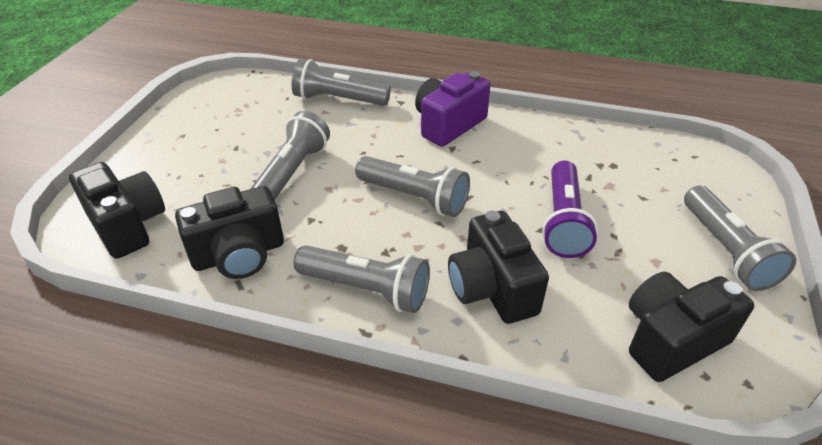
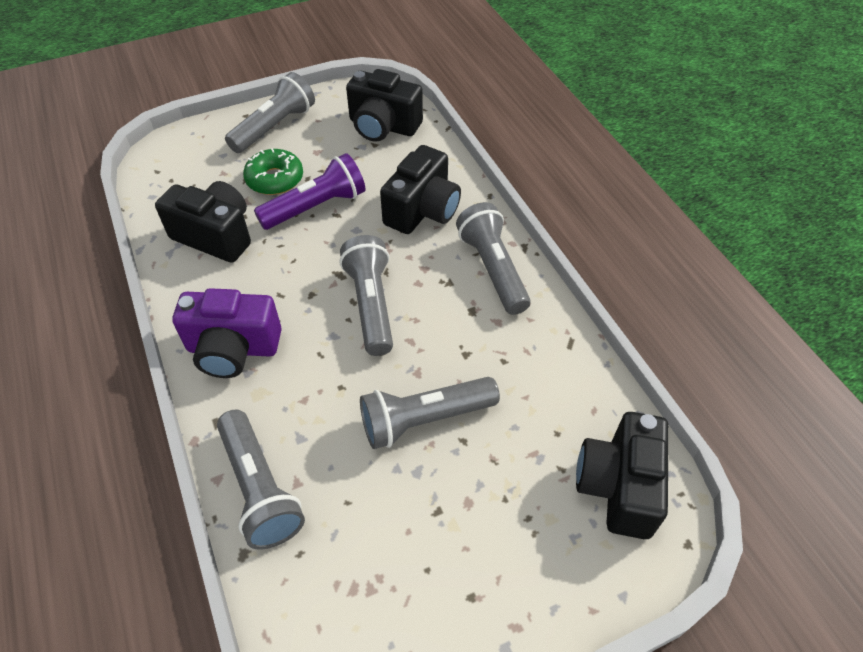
camera: 130 degrees left, 10 degrees up
(239, 254) = (549, 368): black camera -> black camera (215, 236)
(628, 214) = (275, 179): none -> green donut

